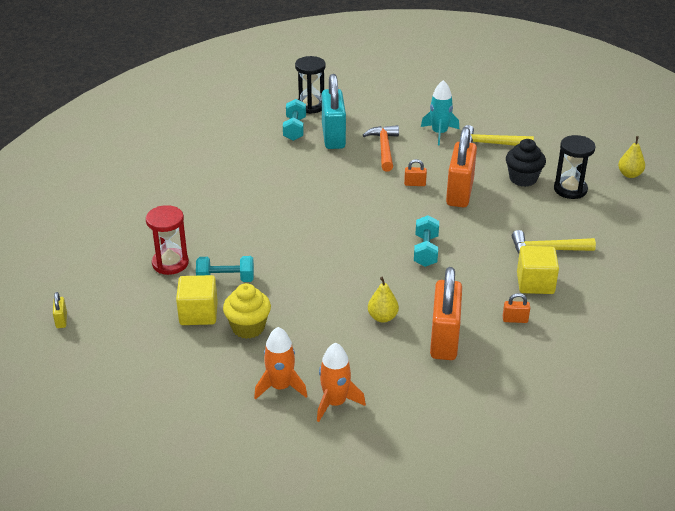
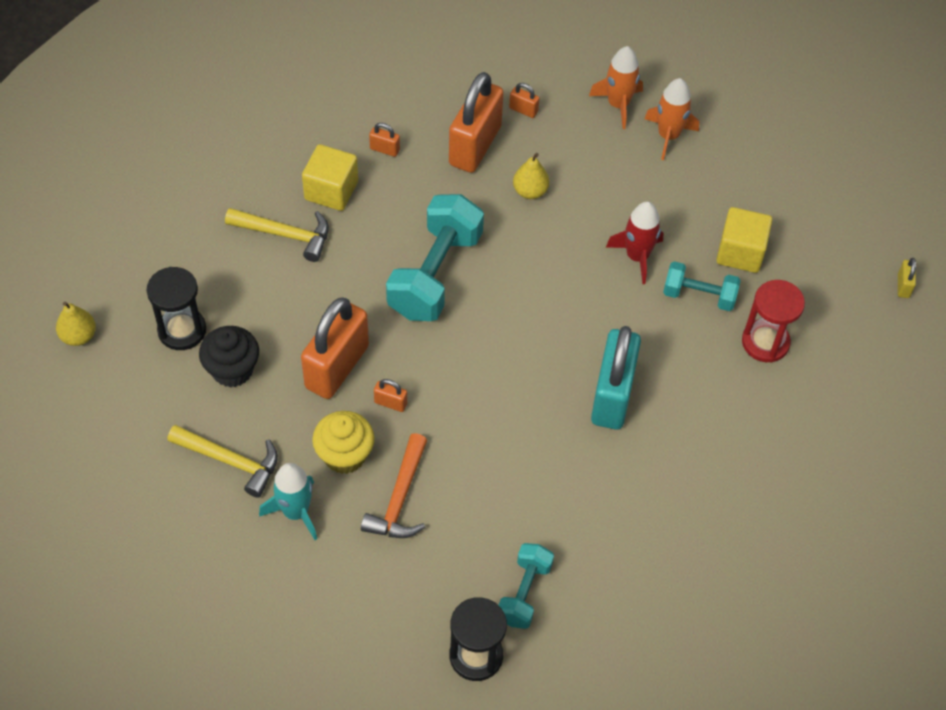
camera: 165 degrees left, 20 degrees up
(248, 327) = (686, 218): yellow cupcake -> yellow cupcake (344, 455)
(280, 293) = (637, 256): none -> red rocket
(333, 136) = (467, 553): turquoise padlock -> turquoise padlock (612, 396)
(418, 377) = (523, 110): none -> orange padlock
(425, 251) = (435, 274): turquoise dumbbell -> turquoise dumbbell, size x1.78

